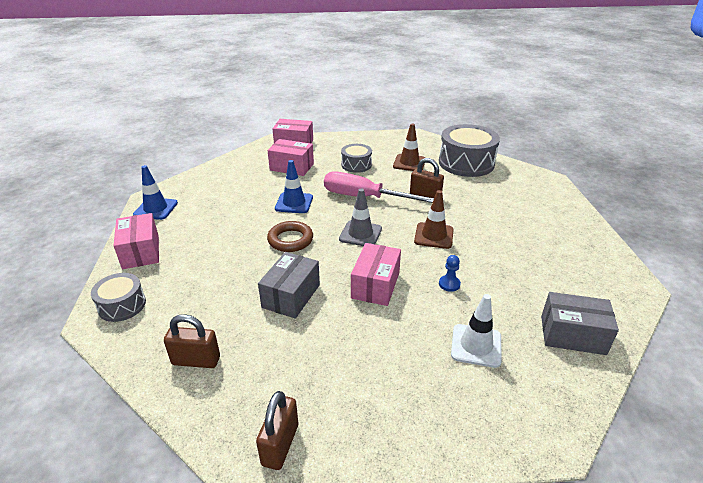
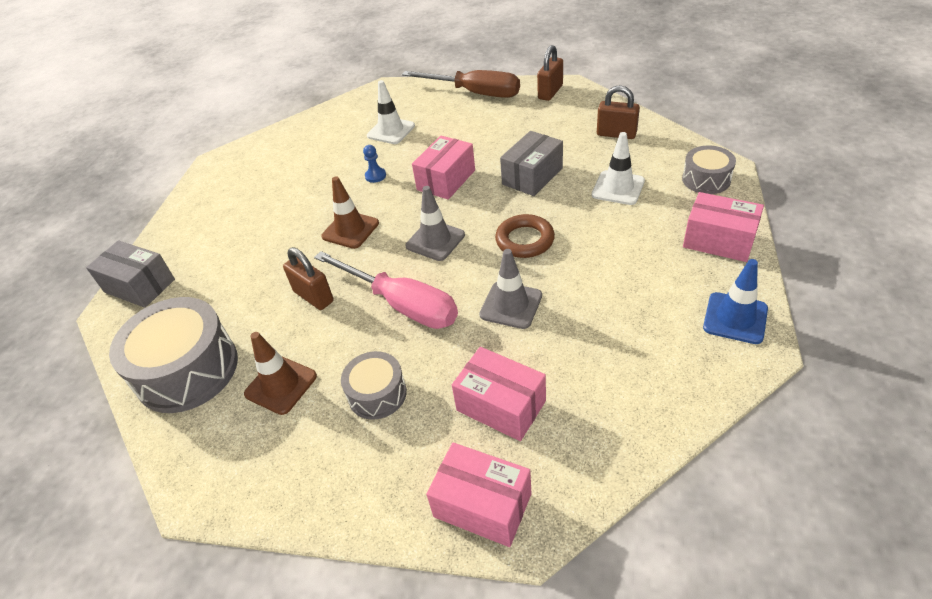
camera: 160 degrees left, 10 degrees up
(141, 252) = (718, 240): pink box -> pink box turned 60 degrees counterclockwise
(209, 290) = (618, 188): none -> white traffic cone
(294, 203) = (511, 305): blue traffic cone -> grey traffic cone
(398, 434) = (475, 93): none -> brown screwdriver
(572, 335) = (312, 133): grey box -> grey box (139, 286)

